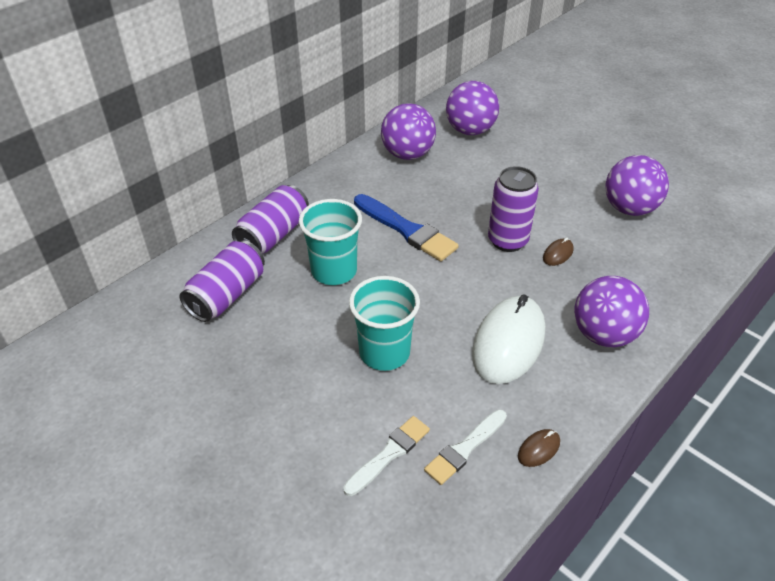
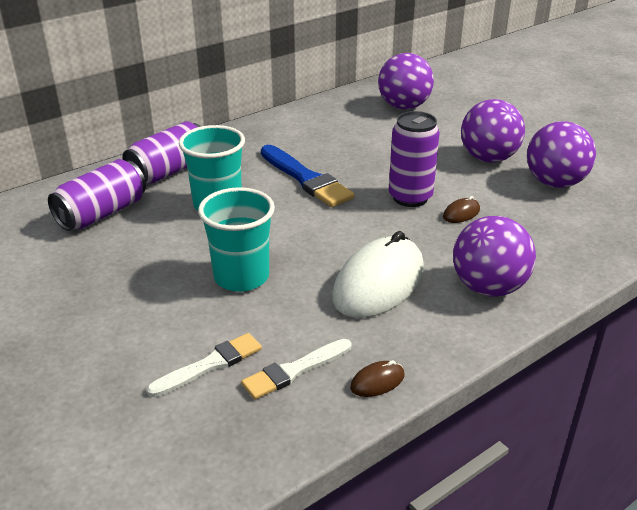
camera: 10 degrees right, 10 degrees down
(407, 154) = (331, 120): purple ball -> purple ball (488, 158)

